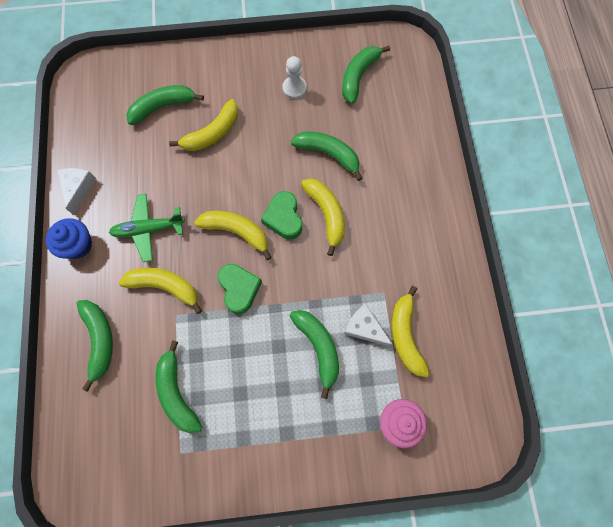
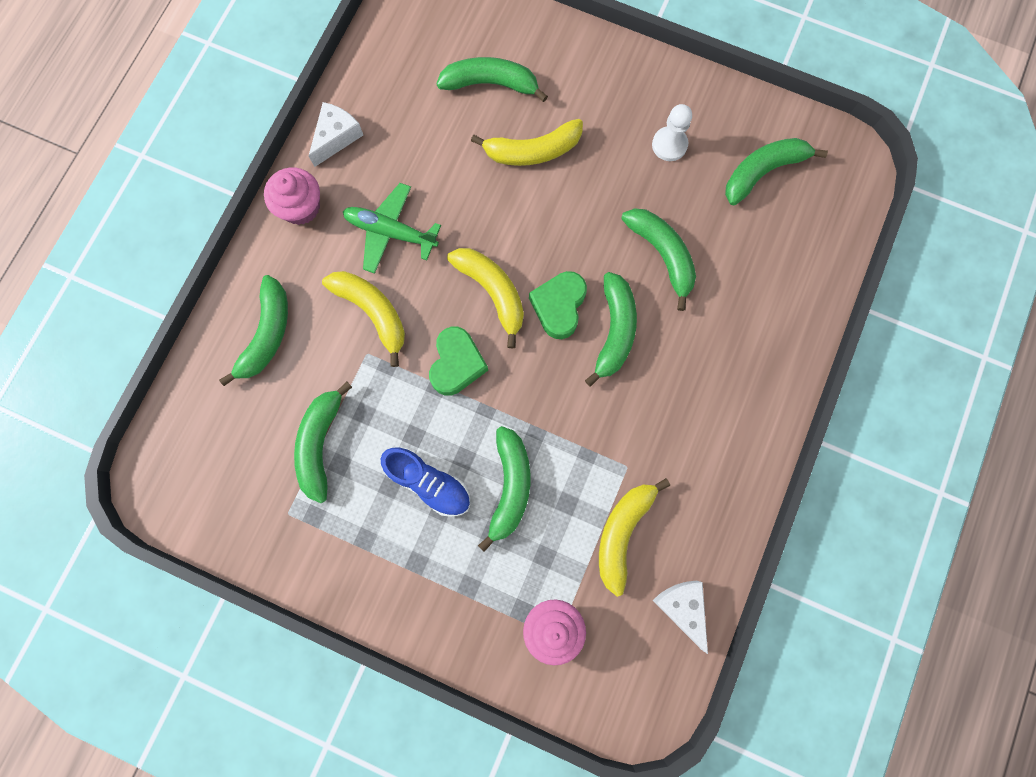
camera: 30 degrees right, 5 degrees up
(78, 245) = (300, 207): blue cupcake -> pink cupcake
(264, 376) = (429, 483): none -> blue shoe
(326, 214) = (614, 331): yellow banana -> green banana
(364, 328) = (578, 495): white cheese -> white cheese (682, 608)

